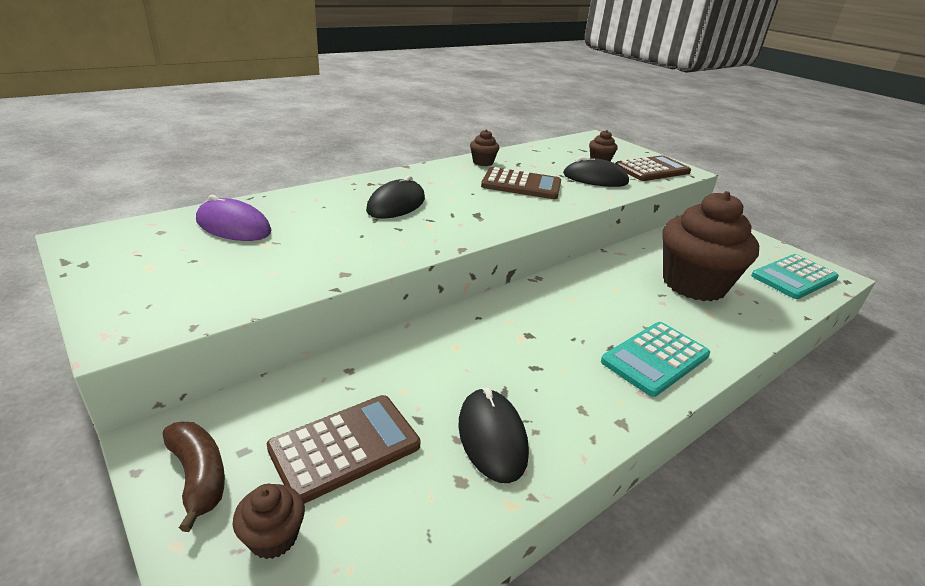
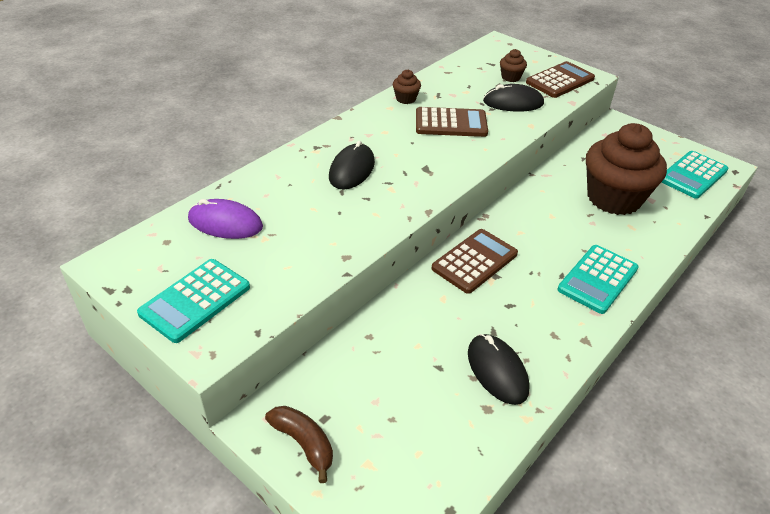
camera: 10 degrees left, 10 degrees up
(147, 285) = (195, 300): none -> turquoise calculator
(273, 537) = (379, 474): brown cupcake -> none
(345, 447) = (396, 400): brown calculator -> brown calculator (474, 261)

